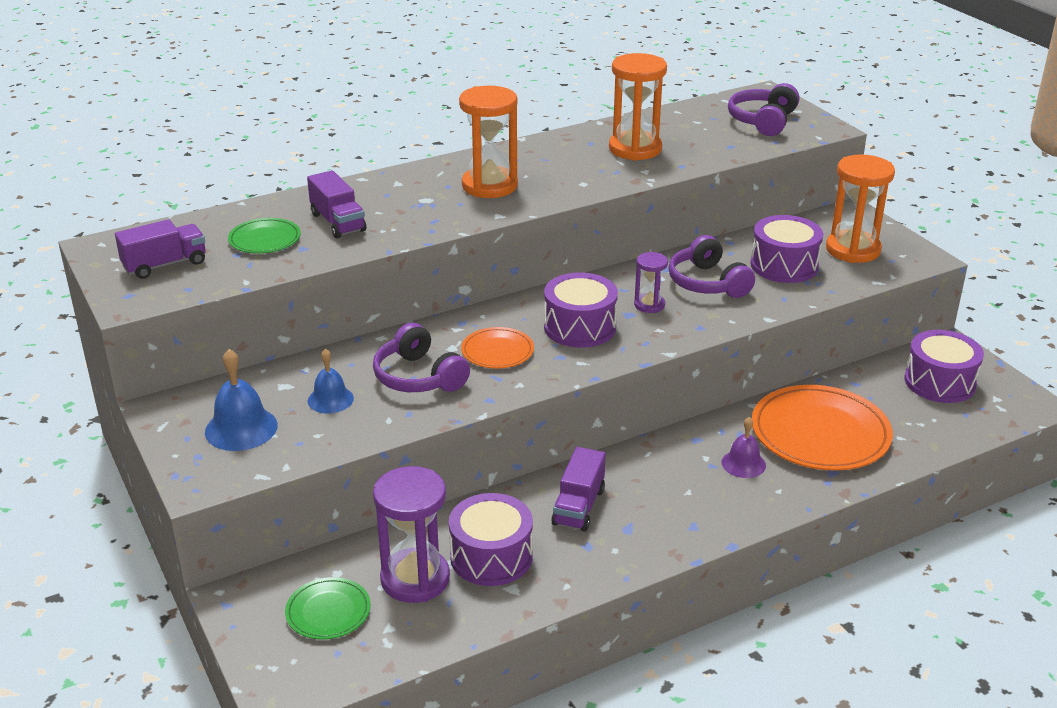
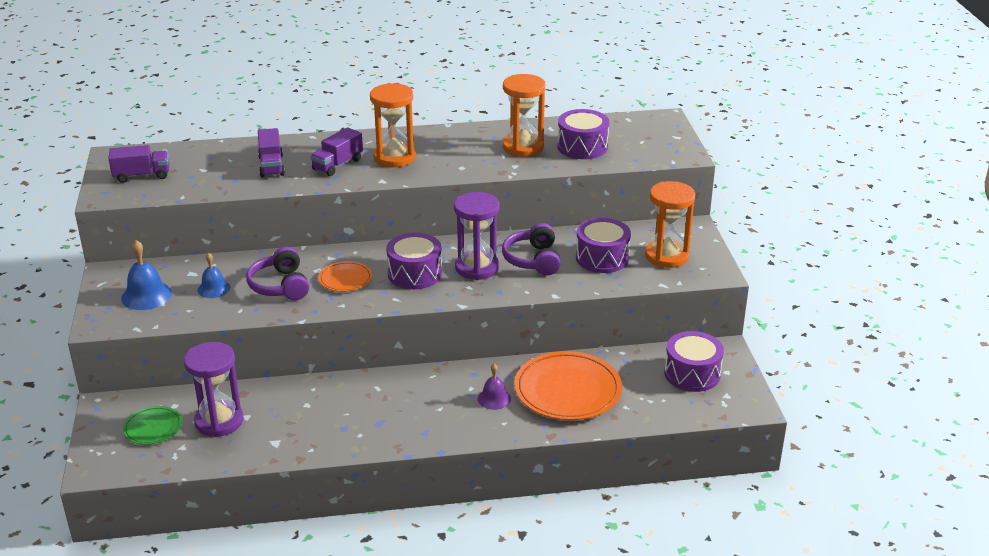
camera: 20 degrees right, 0 degrees up
(265, 239) = (216, 169): green plate -> none
(491, 556) = (276, 419): purple drum -> purple drum (582, 147)
(578, 506) = (357, 400): purple truck -> purple truck (337, 164)
(649, 305) = (477, 268): purple hourglass -> purple hourglass, size x1.88
(763, 121) = (641, 141): purple headphones -> none

